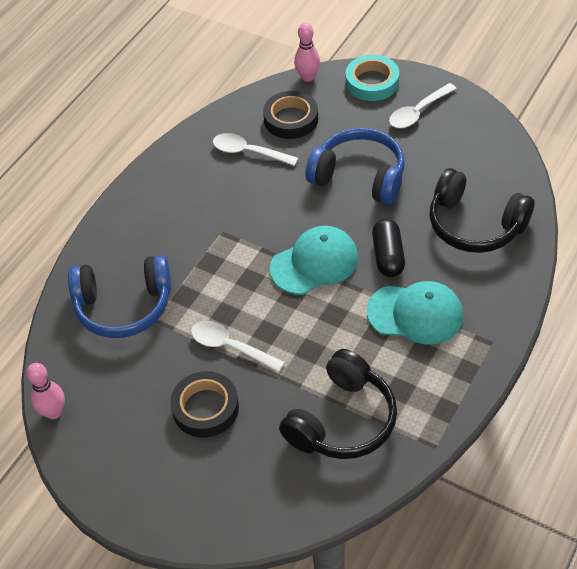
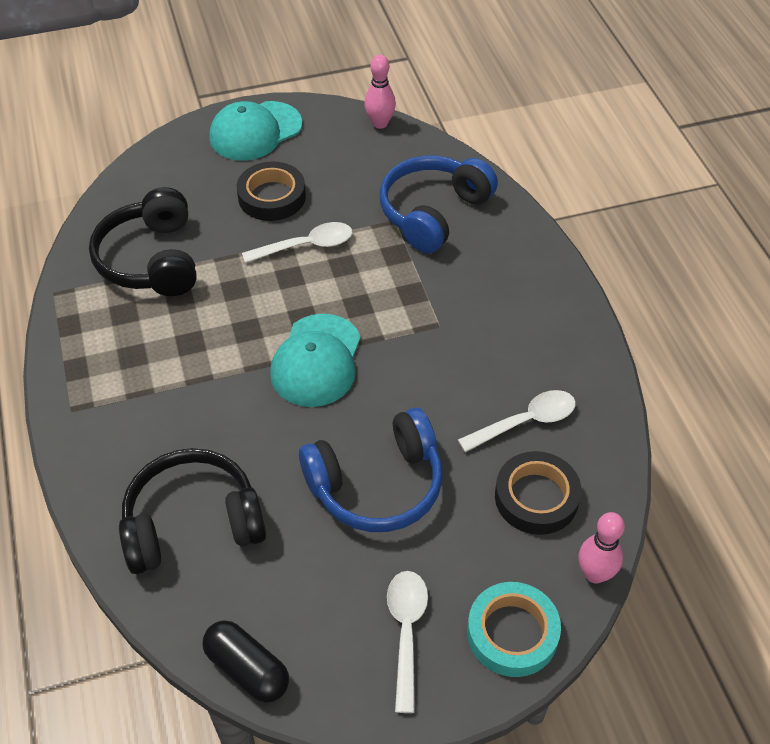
camera: 130 degrees right, 0 degrees up
(388, 256) = (252, 419): black capsule -> black capsule (247, 669)
(415, 314) = (170, 383): turquoise cap -> turquoise cap (255, 131)

